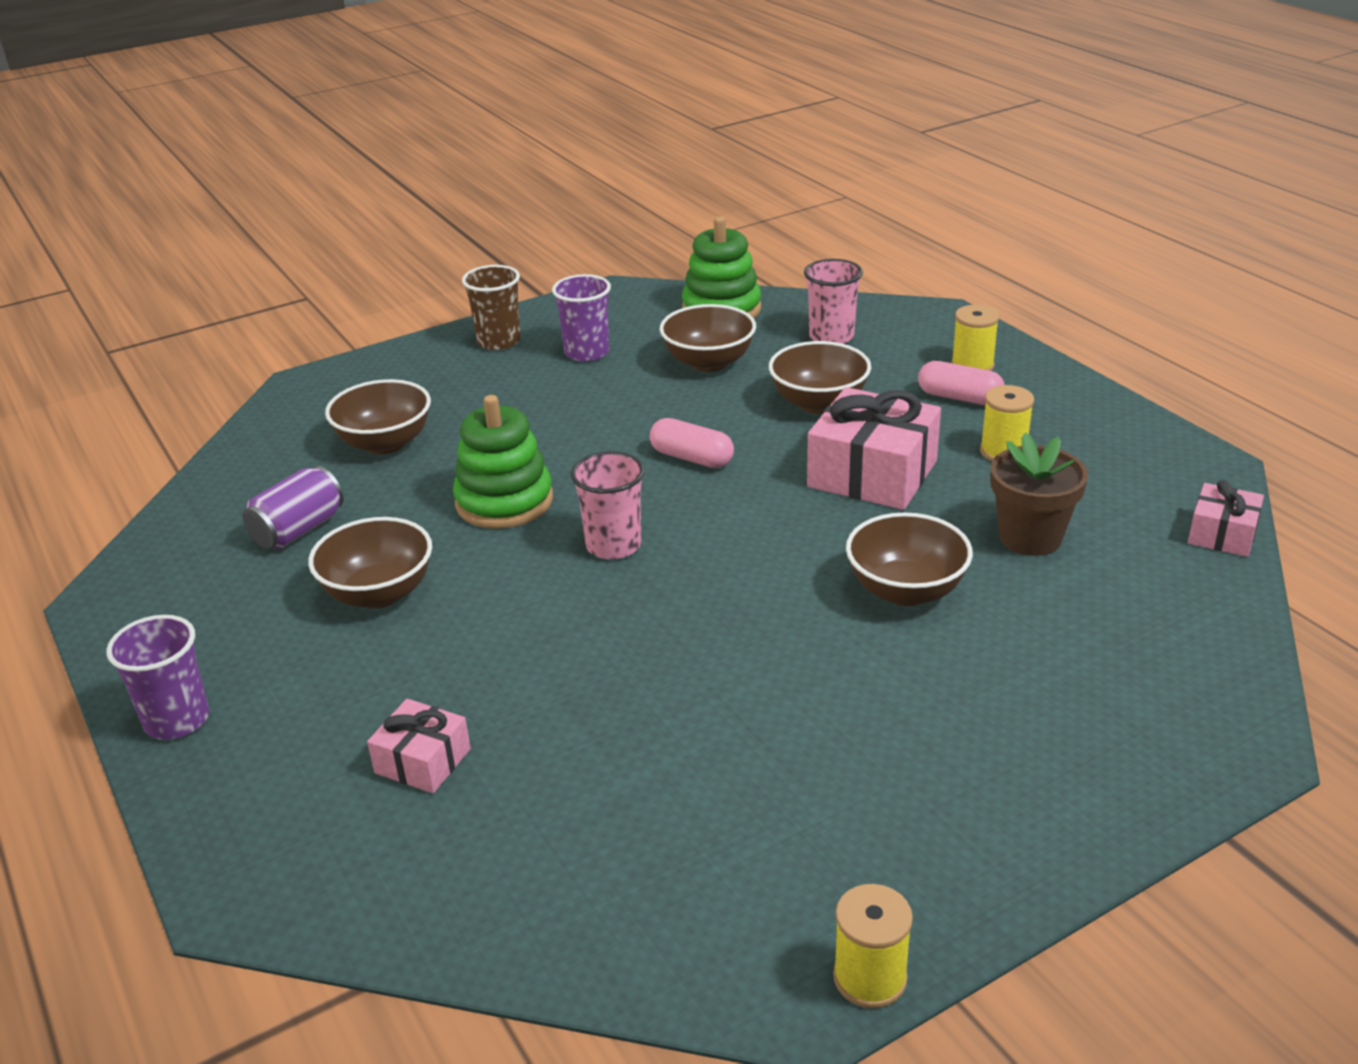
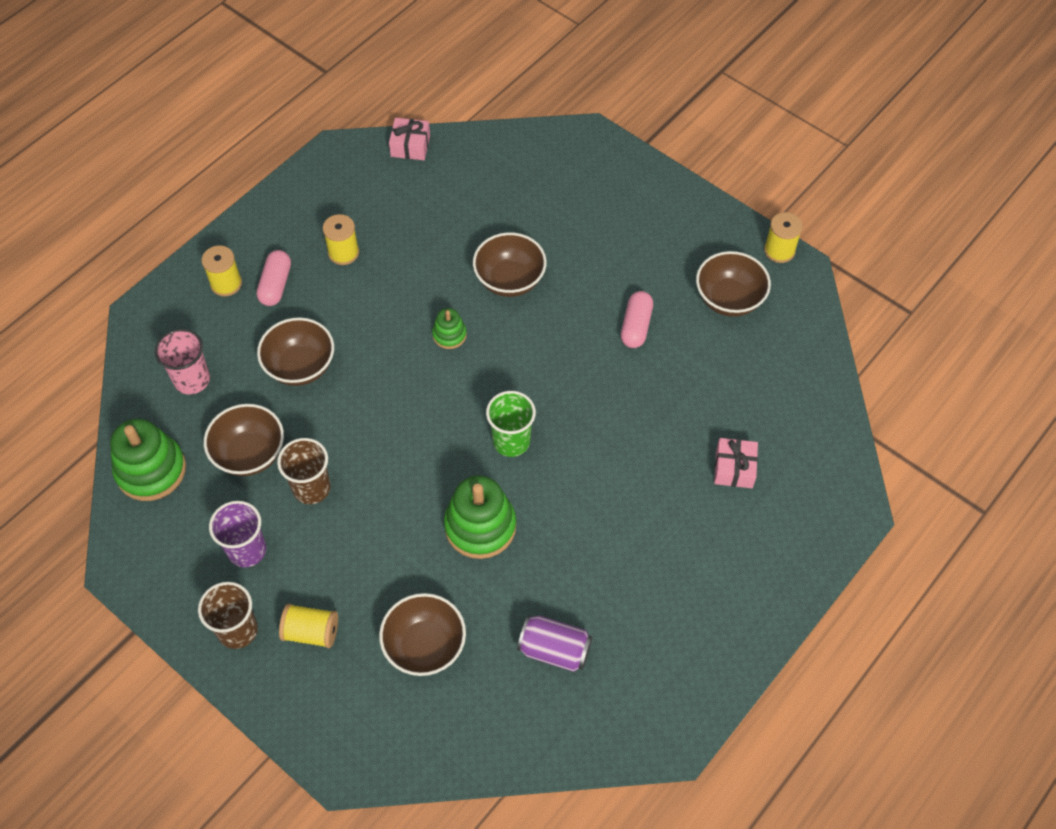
camera: 110 degrees left, 25 degrees up
(177, 720) = (757, 616): purple cup -> none
(379, 593) = (605, 560): brown bowl -> brown bowl (729, 299)
(462, 379) = (311, 632): none -> yellow spool
(613, 545) = (511, 441): pink cup -> green cup
(638, 395) = (311, 488): none -> brown cup
(692, 458) = (394, 426): pink capsule -> pink capsule (636, 326)
(821, 519) = (449, 335): none -> green stacking toy
(872, 473) = (388, 318): pink gift -> none
(1030, 537) = (439, 230): brown flower pot -> none

